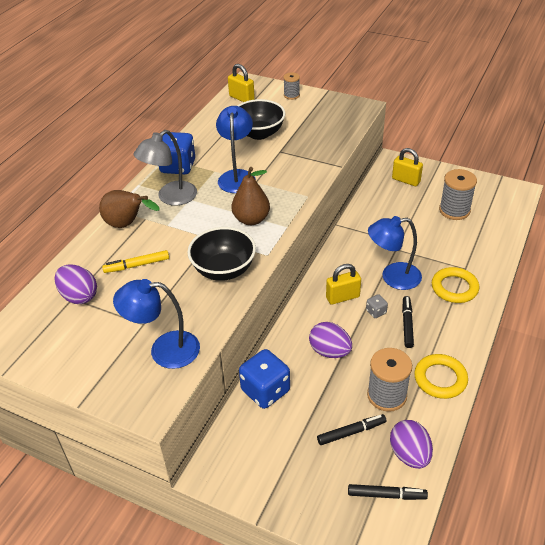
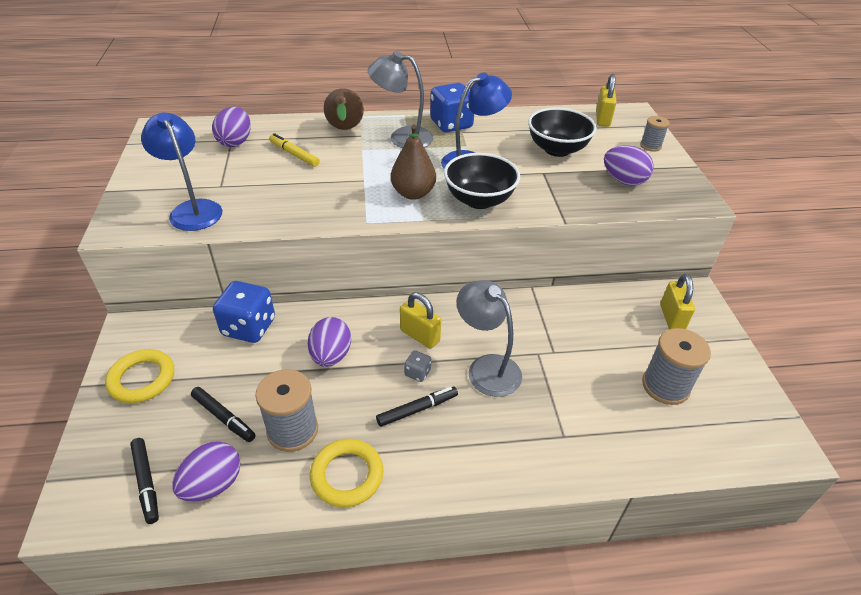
camera: 55 degrees right, 0 degrees up
(224, 270) = (323, 204): black bowl -> black bowl (479, 200)
(318, 123) = (623, 181): none -> purple egg
(393, 277) = (486, 367): blue lamp -> grey lamp
(454, 288) = (517, 436): yellow ring -> yellow ring (142, 379)

